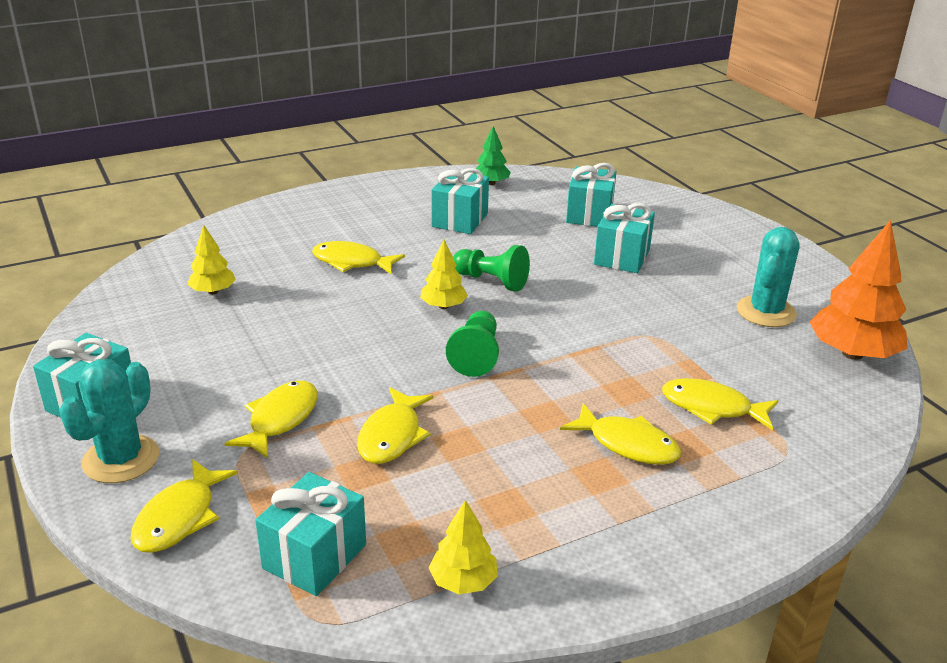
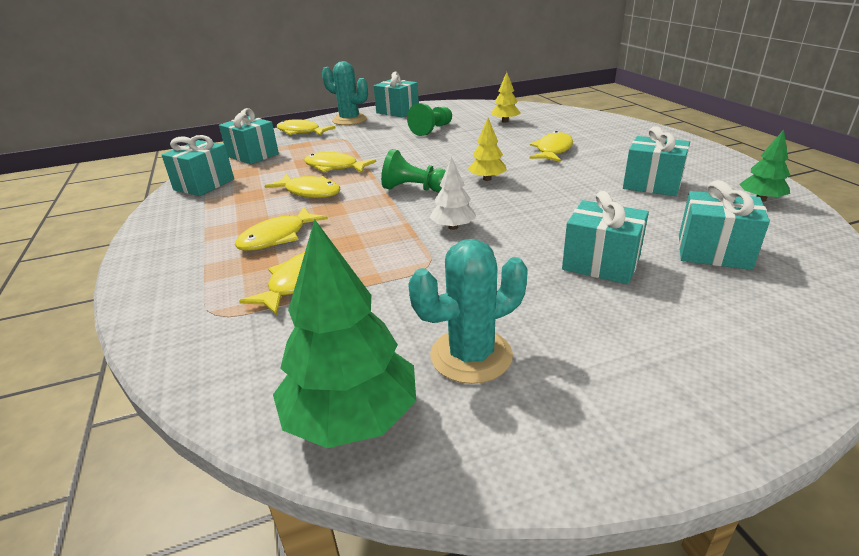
camera: 100 degrees right, 0 degrees up
(280, 419) = (365, 143): yellow fish -> yellow fish (309, 192)
(463, 581) = (204, 184): yellow tree -> turquoise gift
(491, 281) = (531, 196): green pawn -> green pawn (432, 130)
(573, 325) = (453, 227): none -> white tree
(766, 312) = (471, 355): turquoise cactus -> turquoise cactus turned 60 degrees counterclockwise
(852, 354) = (352, 417): orange tree -> green tree

